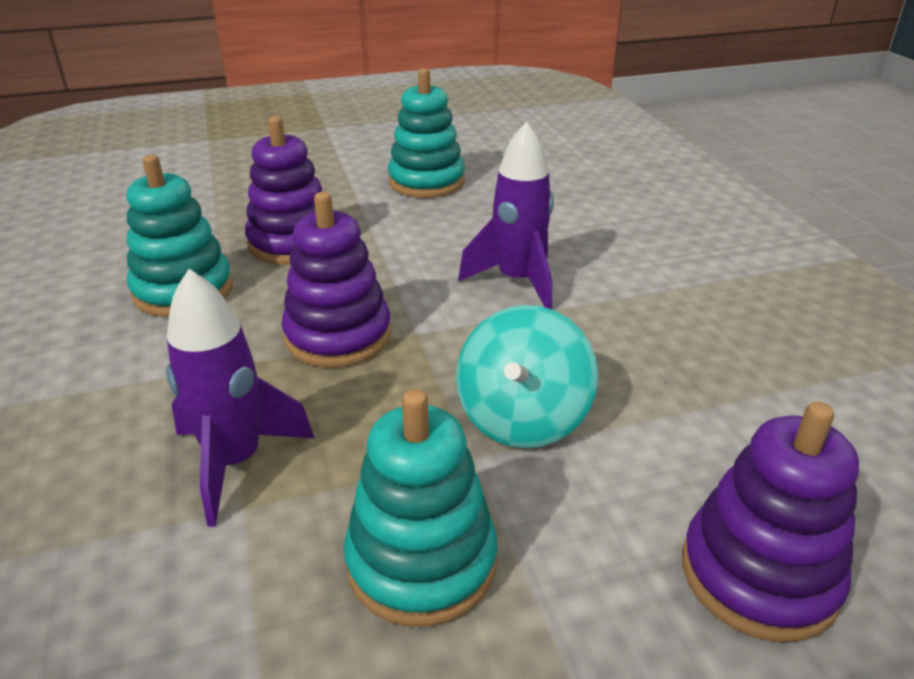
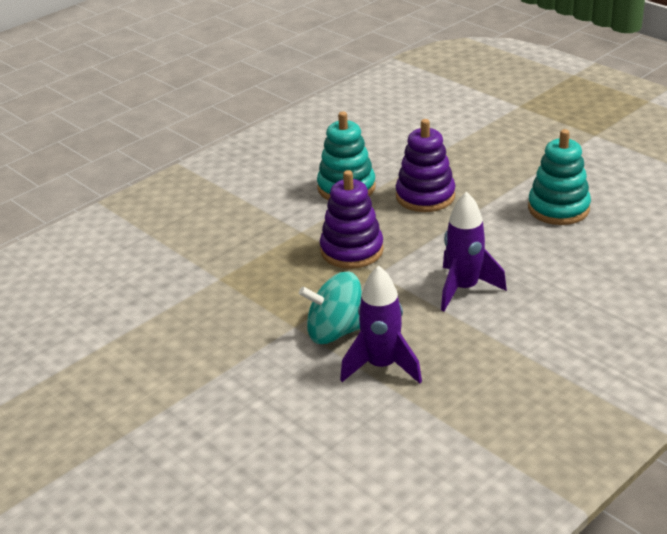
camera: 65 degrees right, 0 degrees up
(235, 462) = (241, 264): purple rocket -> purple rocket (382, 366)
(421, 562) = (222, 335): turquoise stacking toy -> none
(758, 575) = (281, 432): purple stacking toy -> none

